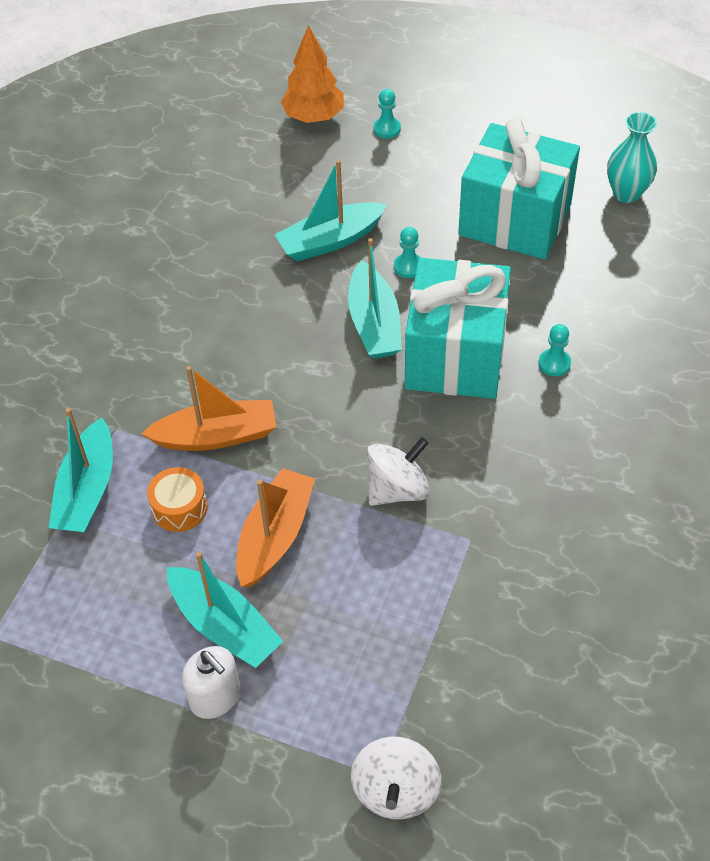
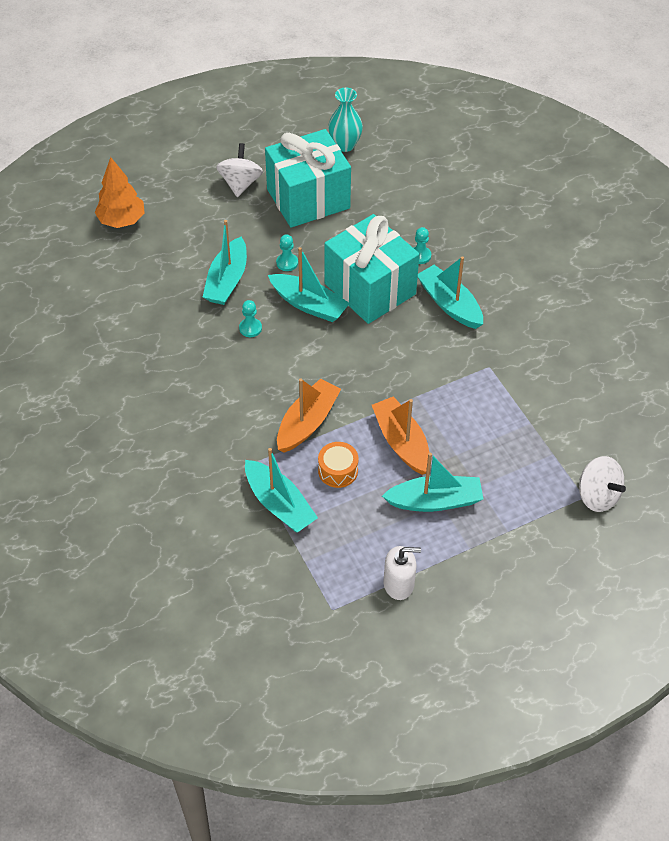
camera: 50 degrees left, 0 degrees up
(215, 697) = (474, 533): white soap dispenser -> white soap dispenser (399, 584)
(387, 129) = (174, 198): turquoise pawn -> turquoise pawn (250, 328)
(397, 489) = (427, 373): white spinning top -> white spinning top (240, 183)
(517, 438) = (449, 304): none -> turquoise boat

